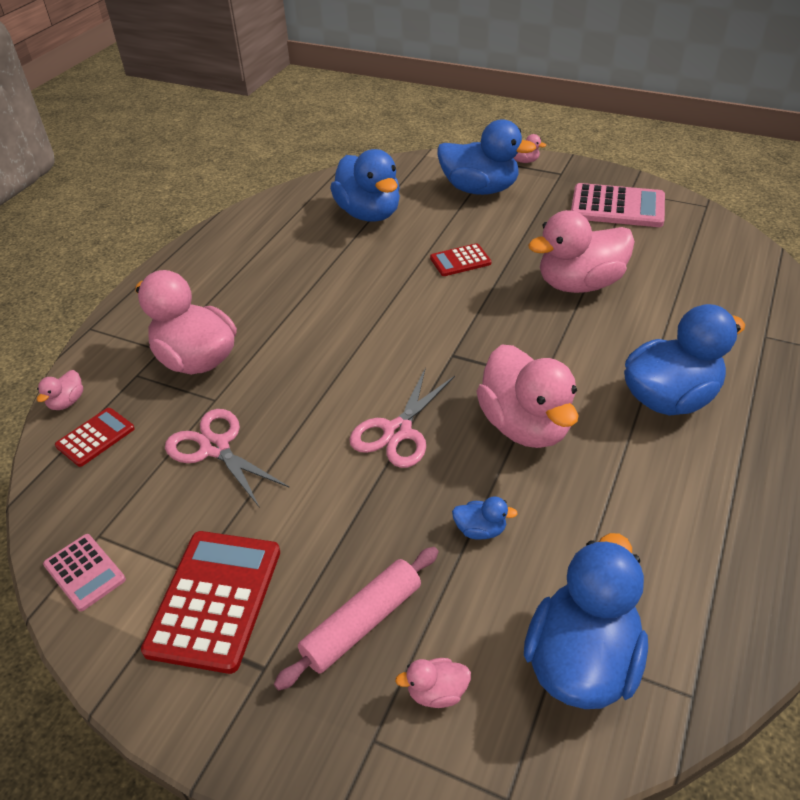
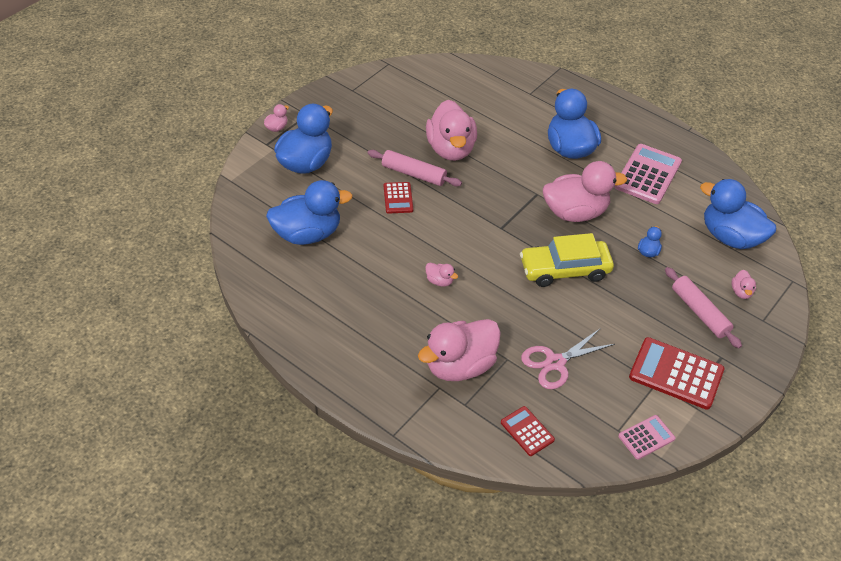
camera: 80 degrees left, 5 degrees up
(67, 402) = (483, 450): pink duck -> pink duck (439, 281)
(397, 431) = (564, 269): pink scissors -> yellow car
(511, 264) = (413, 174): none -> pink rolling pin
(617, 207) = (368, 102): pink calculator -> pink calculator (647, 174)

